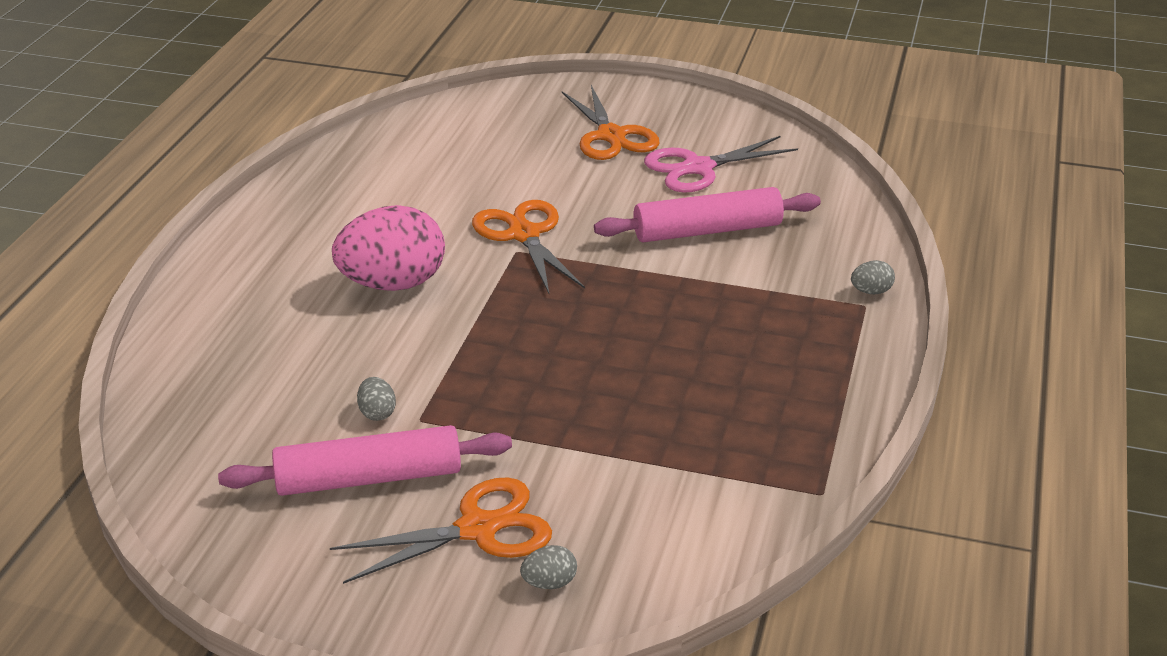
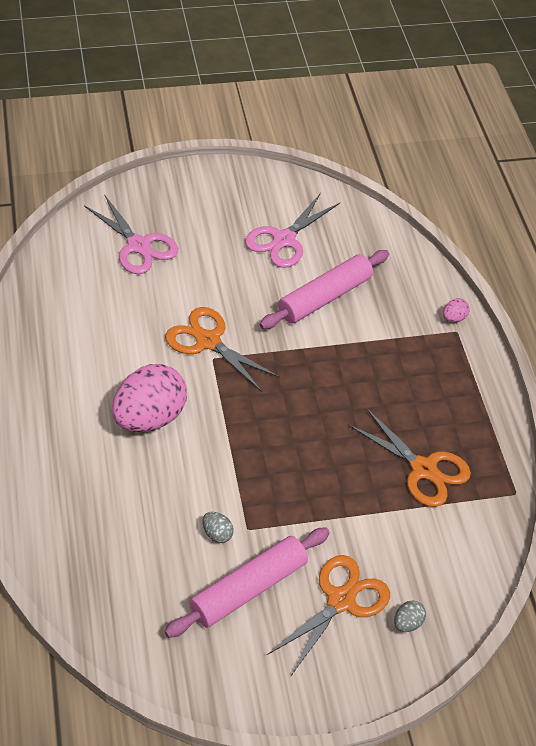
camera: 30 degrees left, 15 degrees up
(515, 135) = (139, 246): none -> pink scissors
(611, 136) = (207, 226): orange scissors -> orange scissors (424, 469)
(871, 291) = (453, 318): grey egg -> pink egg

